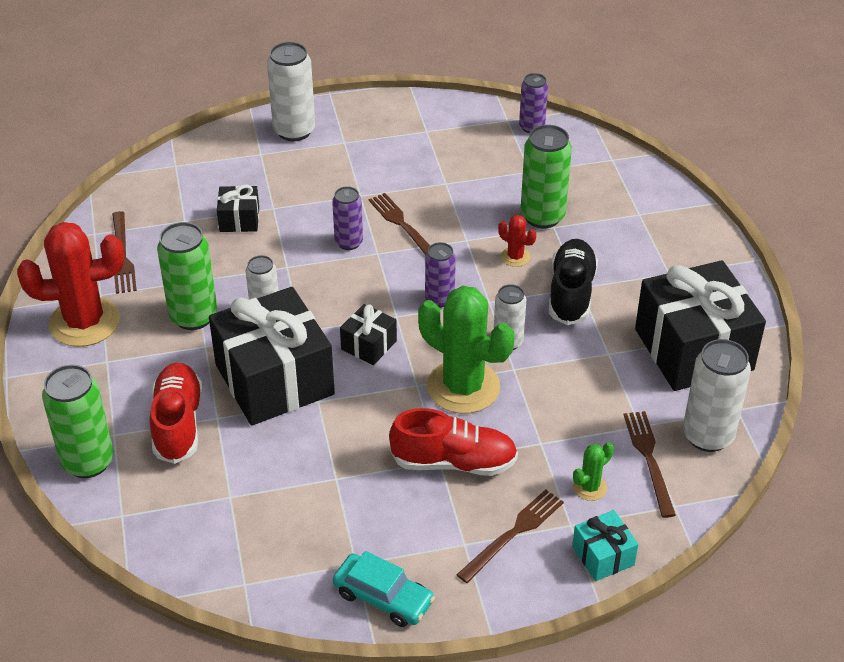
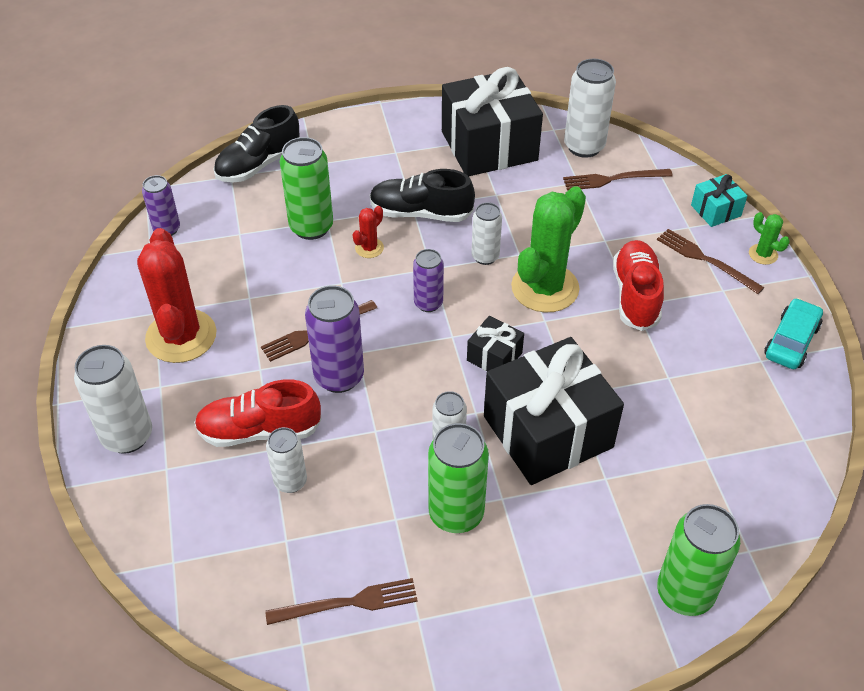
camera: 90 degrees left, 5 degrees up
(84, 322) = (468, 630): red cactus -> red cactus (181, 336)
(178, 423) = (618, 512): red shoe -> red shoe (259, 430)
(239, 219) = (290, 481): black gift -> white can
(348, 242) = (339, 377): purple can -> purple can, size x1.62
(590, 487) = (648, 214): green cactus -> green cactus (763, 254)
(632, 176) = (259, 164): none -> black shoe

